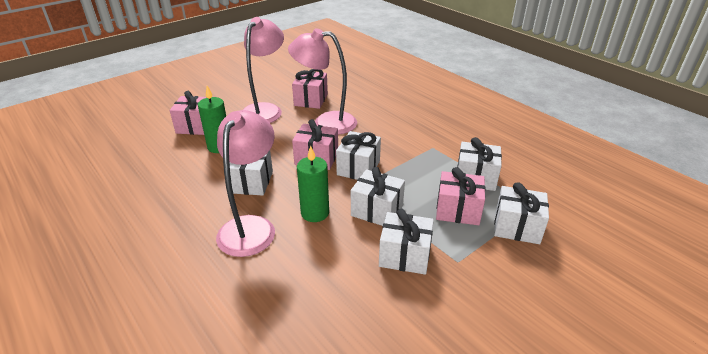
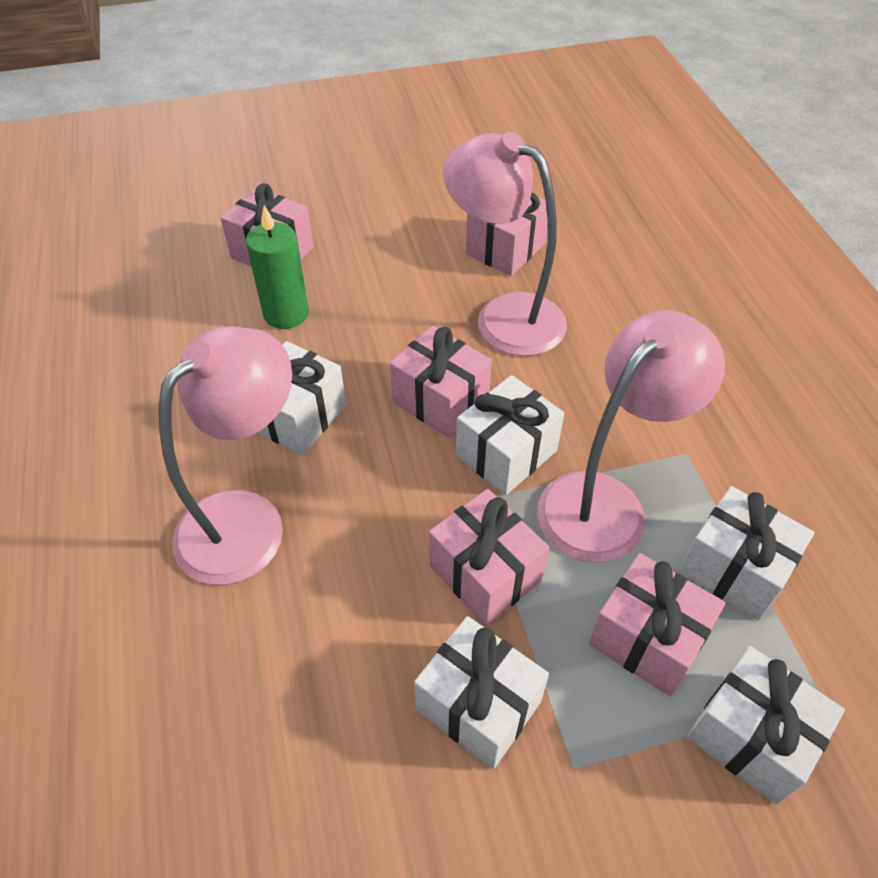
camera: 25 degrees right, 15 degrees up
(265, 110) = (408, 249): pink lamp -> pink lamp (605, 501)
(315, 213) = (369, 532): green candle -> none
(377, 210) = (485, 573): white gift -> pink gift

